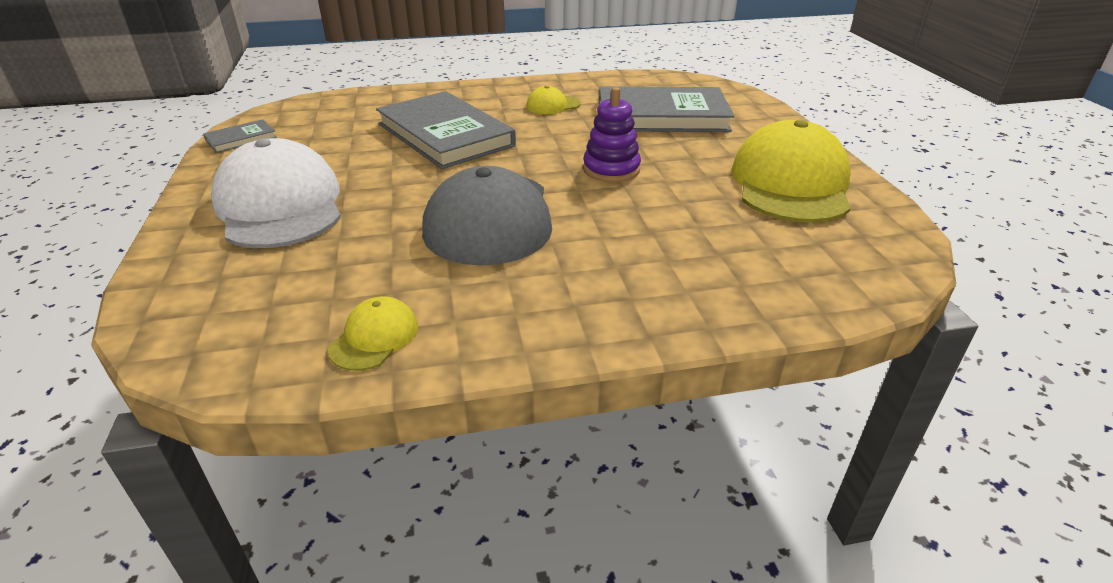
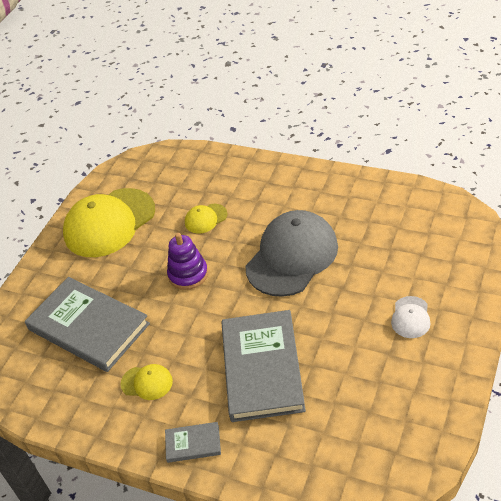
camera: 140 degrees left, 10 degrees up
(241, 139) = (428, 435): grey book -> grey book (193, 444)
(280, 205) = (410, 317): white cap -> white cap, size x0.45
(374, 338) = (386, 198): yellow cap -> yellow cap (205, 218)

